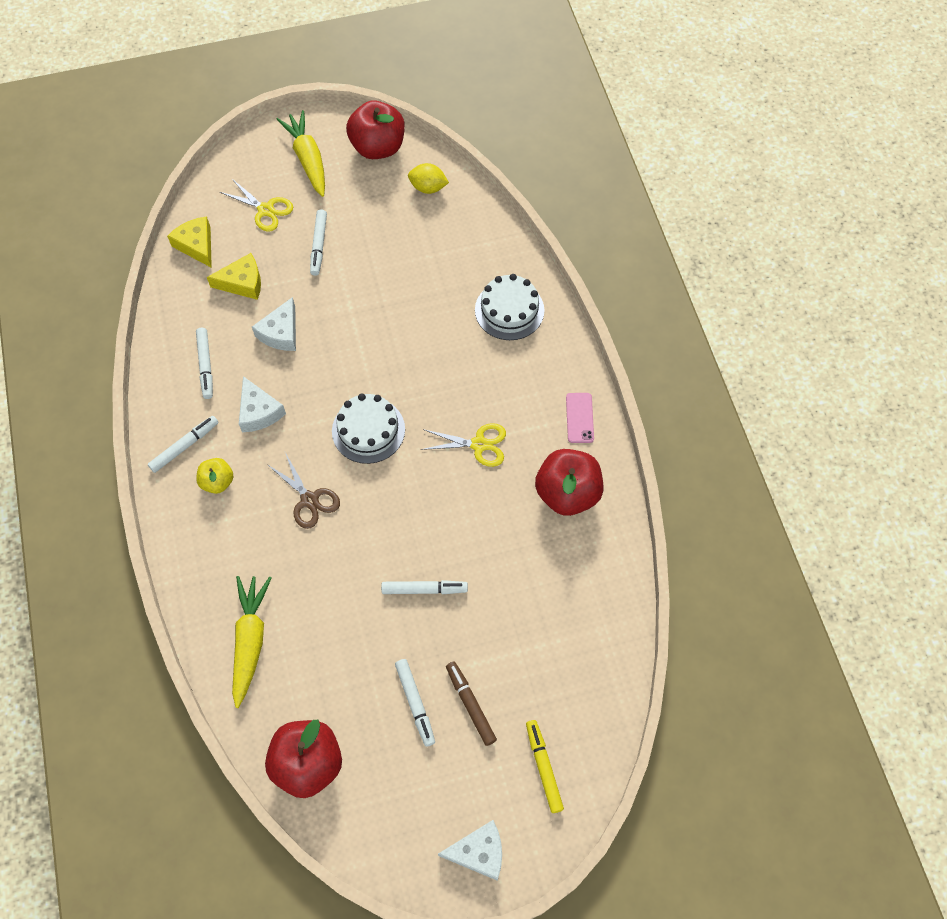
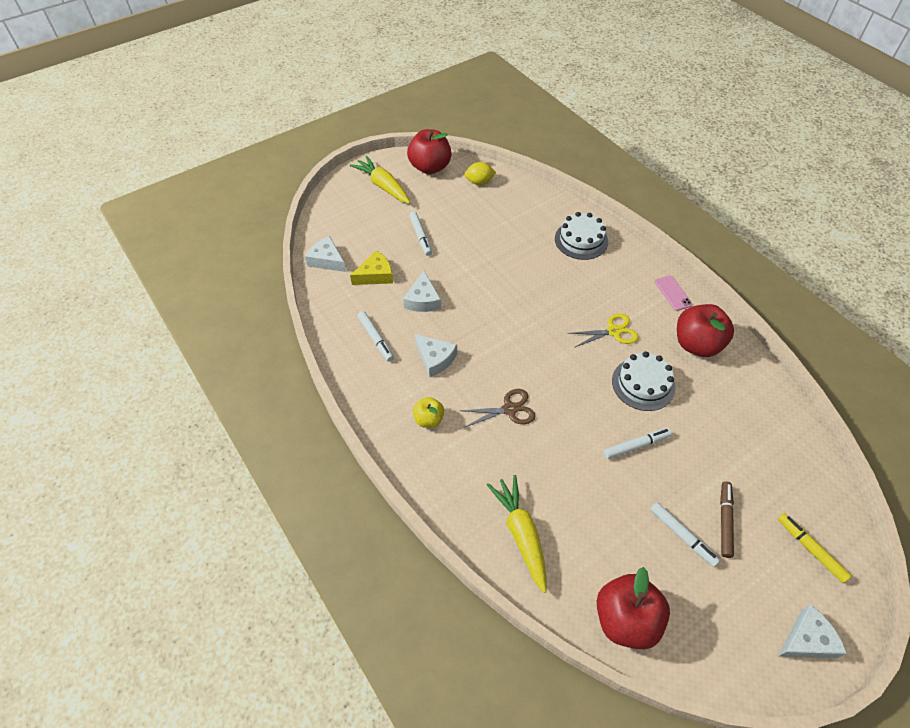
camera: 20 degrees left, 10 degrees down
(184, 446) = (388, 401): white marker -> none
(196, 245) = (327, 260): yellow cheese -> white cheese
(265, 210) = (368, 224): yellow scissors -> none
(309, 500) = (509, 409): brown scissors -> brown scissors turned 45 degrees counterclockwise
(368, 430) = (526, 346): white cake -> white cake (643, 384)
(470, 704) = (724, 521): brown marker -> brown marker turned 60 degrees clockwise

